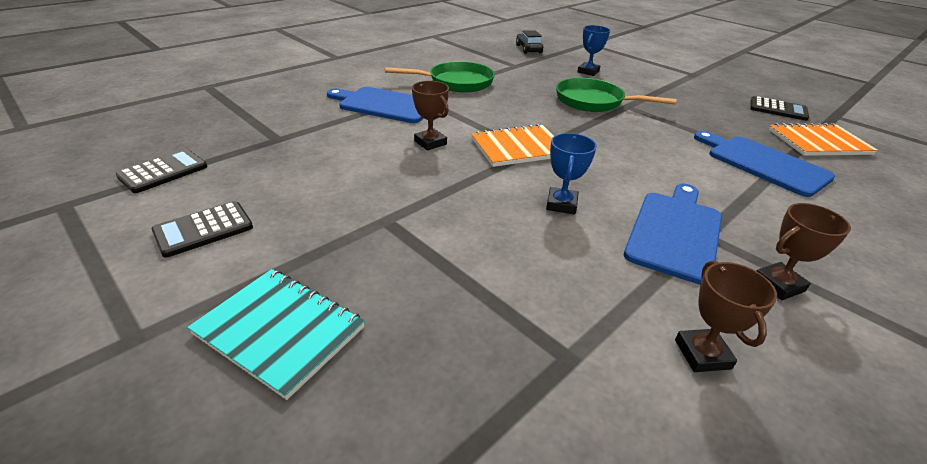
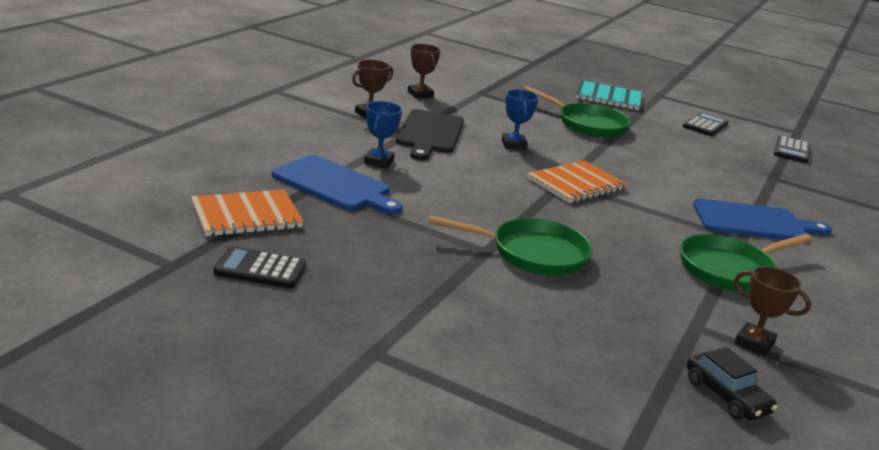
camera: 160 degrees right, 10 degrees down
(417, 241) = (587, 124): none -> green pan
(430, 143) = (655, 183): brown trophy -> brown trophy (754, 343)
(588, 72) = (571, 328): blue trophy -> blue trophy (379, 162)
(675, 232) = (430, 134): blue cutting board -> black cutting board

